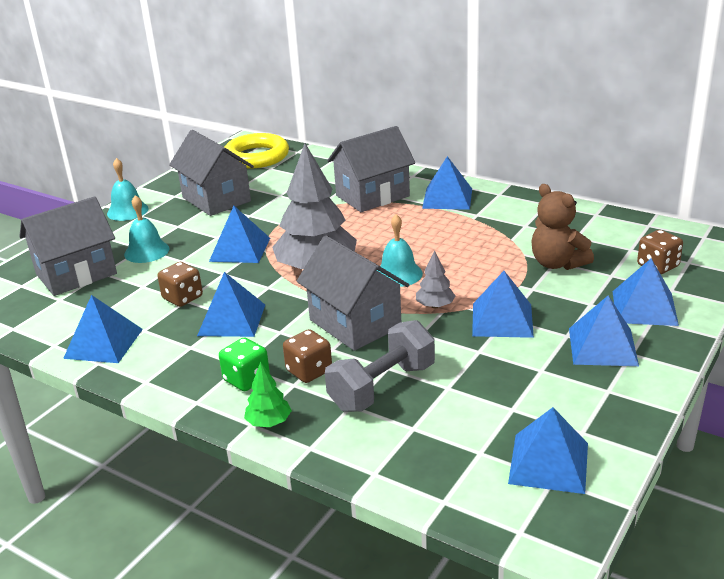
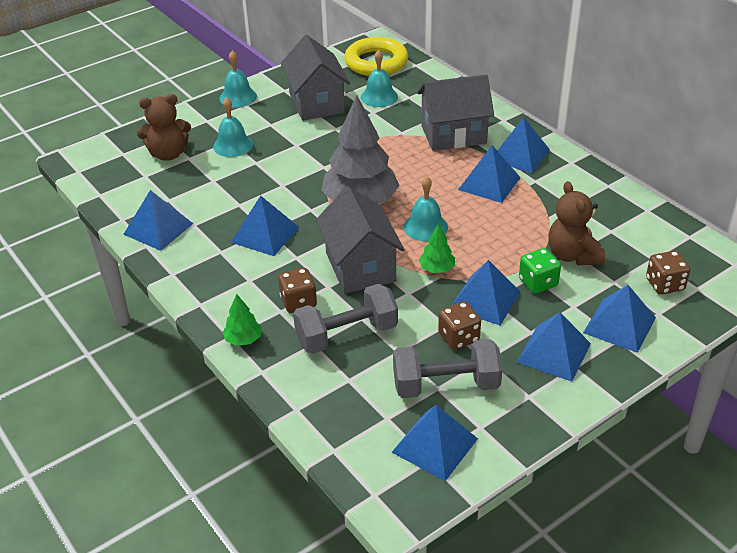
camera: 20 degrees right, 10 degrees up
(76, 274) = (168, 154): grey house -> brown teddy bear
(182, 298) = (238, 201): brown dice -> brown dice (458, 337)
(240, 249) = (308, 164): blue pyramid -> blue pyramid (489, 183)
(246, 379) = (247, 295): green dice -> green dice (538, 283)
(278, 182) = (379, 97): none -> turquoise bell
(435, 306) = (437, 269): grey tree -> green tree
(519, 404) = (446, 385): none -> grey dumbbell

